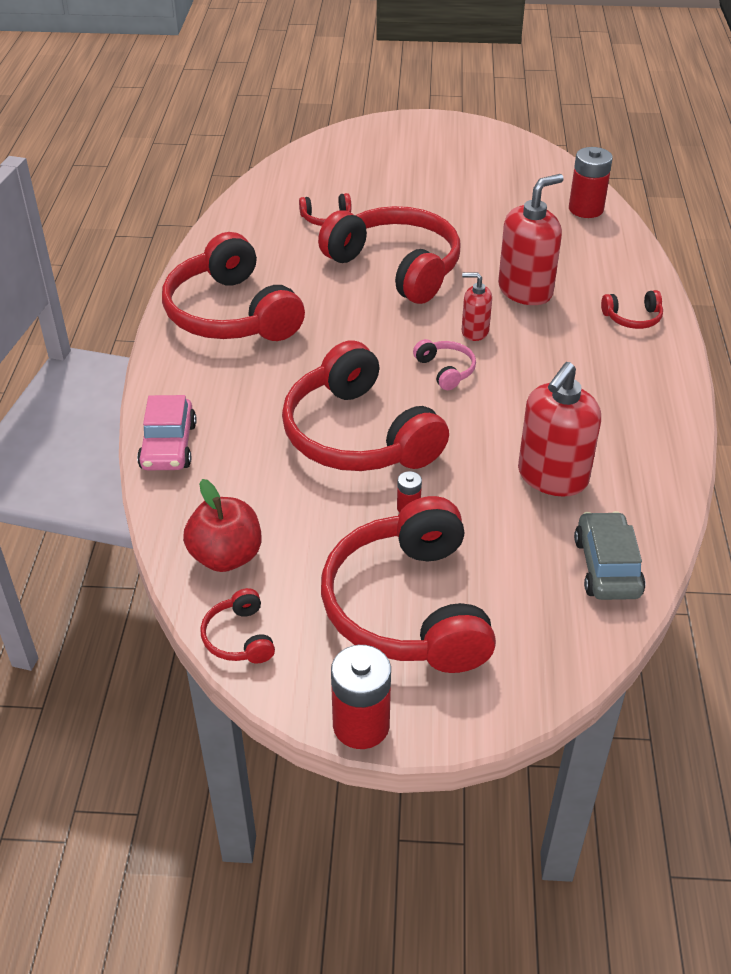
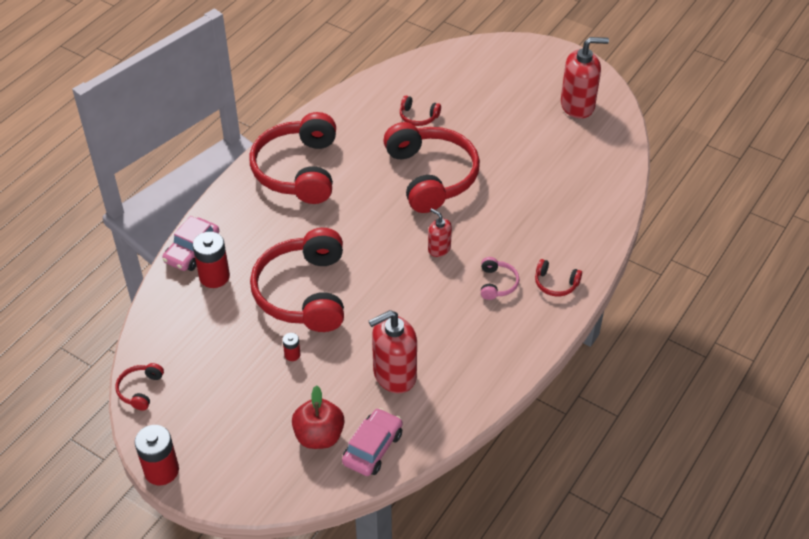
camera: 30 degrees right, 5 degrees up
(226, 556) = (170, 338): red apple -> red apple (319, 436)
(408, 607) = (241, 416): red headphones -> none
(445, 370) = (395, 270): pink headphones -> pink headphones (497, 283)
(525, 290) = (501, 231): red soap dispenser -> red soap dispenser (577, 105)
(586, 209) = (608, 179): red battery -> red battery (214, 276)
(606, 567) = (372, 448): grey car -> pink car

